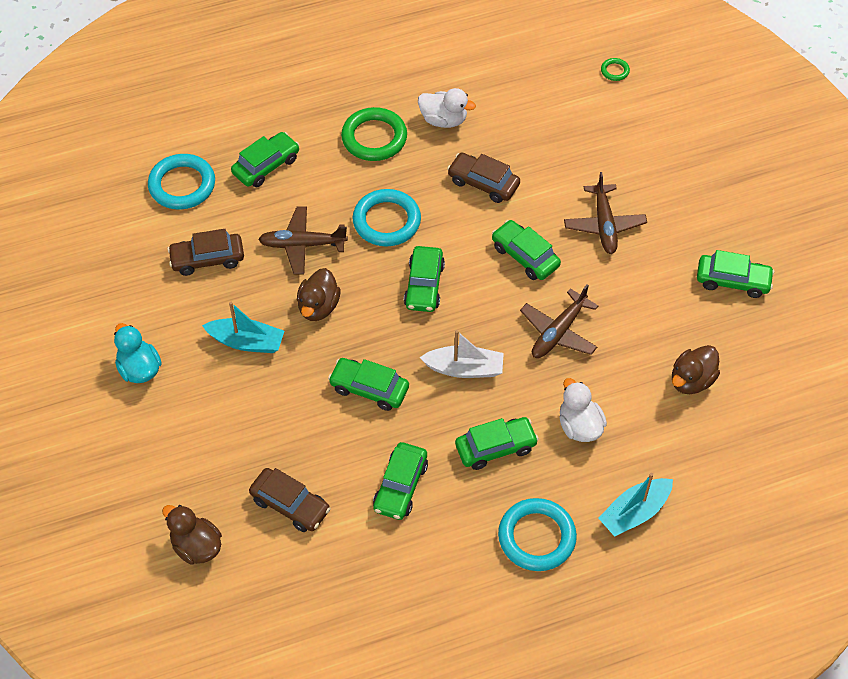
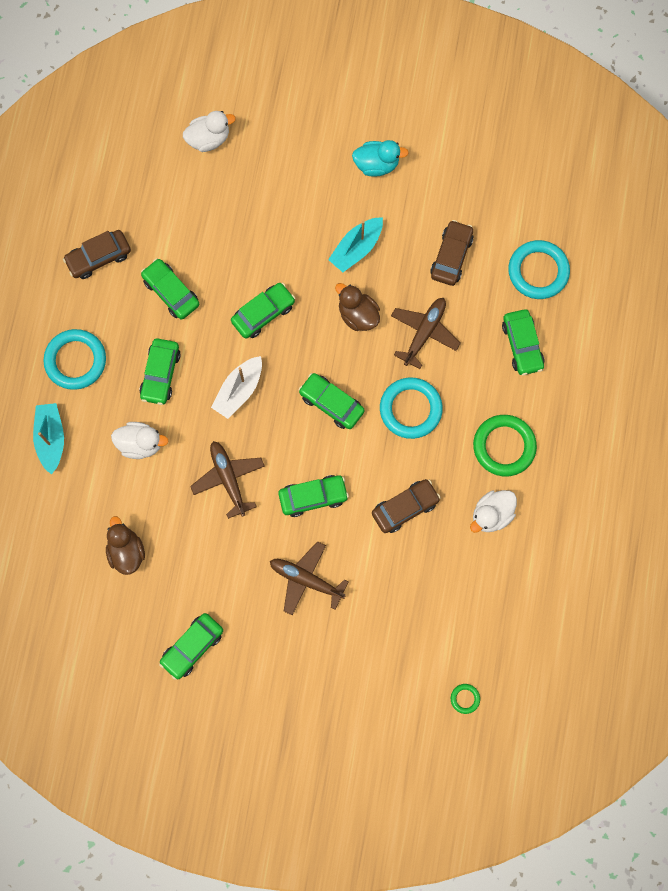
camera: 120 degrees right, 20 degrees up
(196, 546) = (209, 139): brown duck -> white duck
(290, 505) = (202, 213): brown car -> brown car (99, 257)

